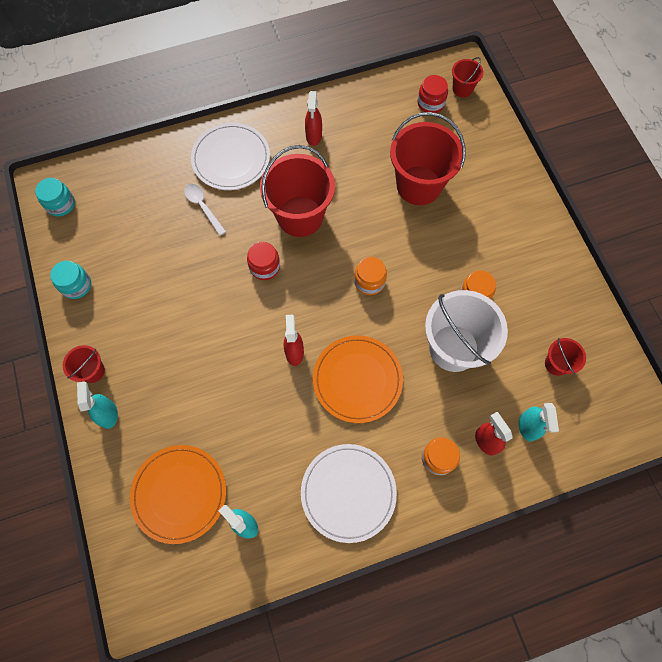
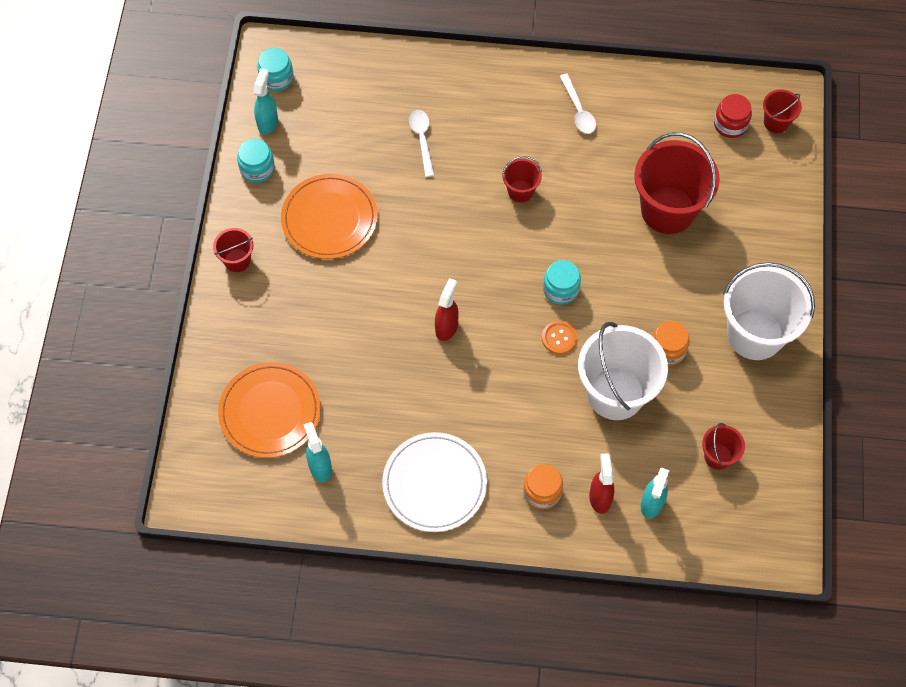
camera: 25 degrees right, 5 degrees down
(108, 414) = (235, 308): turquoise spray bottle -> turquoise spray bottle (268, 122)
(231, 158) = (476, 99): white plate -> none
(264, 267) = (457, 228): red jar -> none
(300, 216) = (520, 191): red bucket -> red bucket, size x0.48
(313, 136) = (578, 110): red spray bottle -> white spoon
(357, 379) = (498, 381): orange plate -> orange plate (329, 218)
(369, 281) = (560, 289): orange jar -> turquoise jar
(388, 322) = (559, 338): none -> orange button
(532, 254) = (755, 334): none -> white bucket

